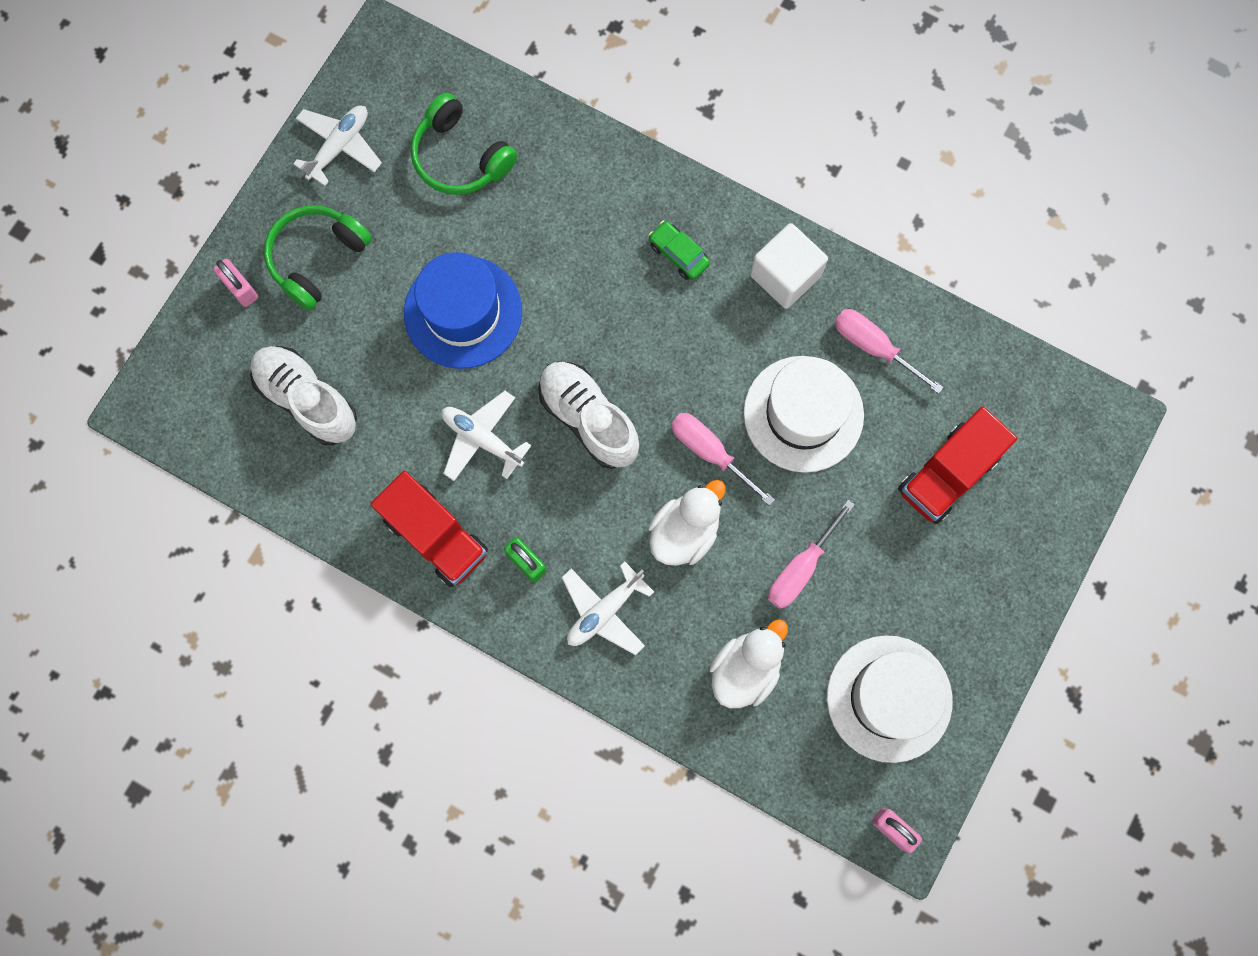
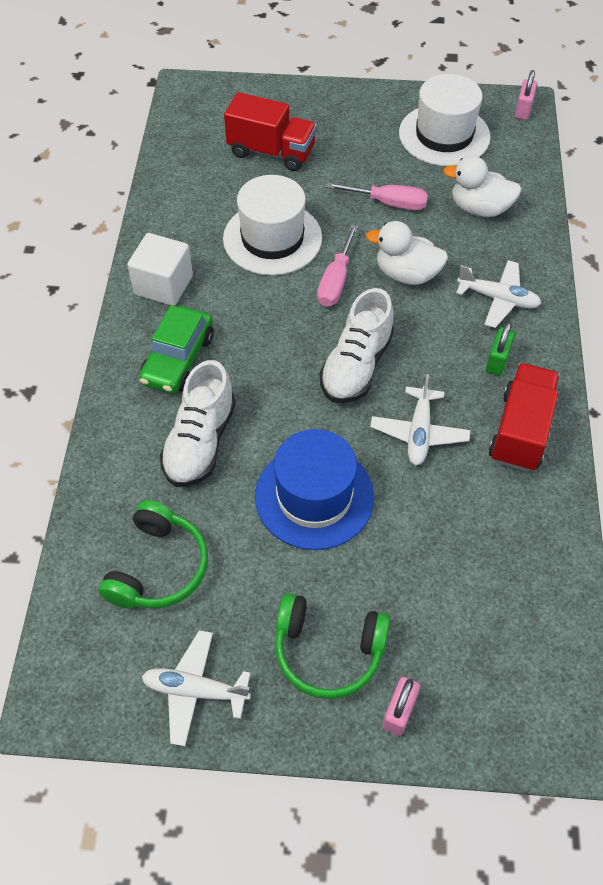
camera: 115 degrees left, 20 degrees down
(307, 400) = (471, 589): white shoe -> white shoe (200, 442)
(678, 254) = (178, 359): green car -> green car, size x1.64
(873, 347) = (197, 217): pink screwdriver -> none

